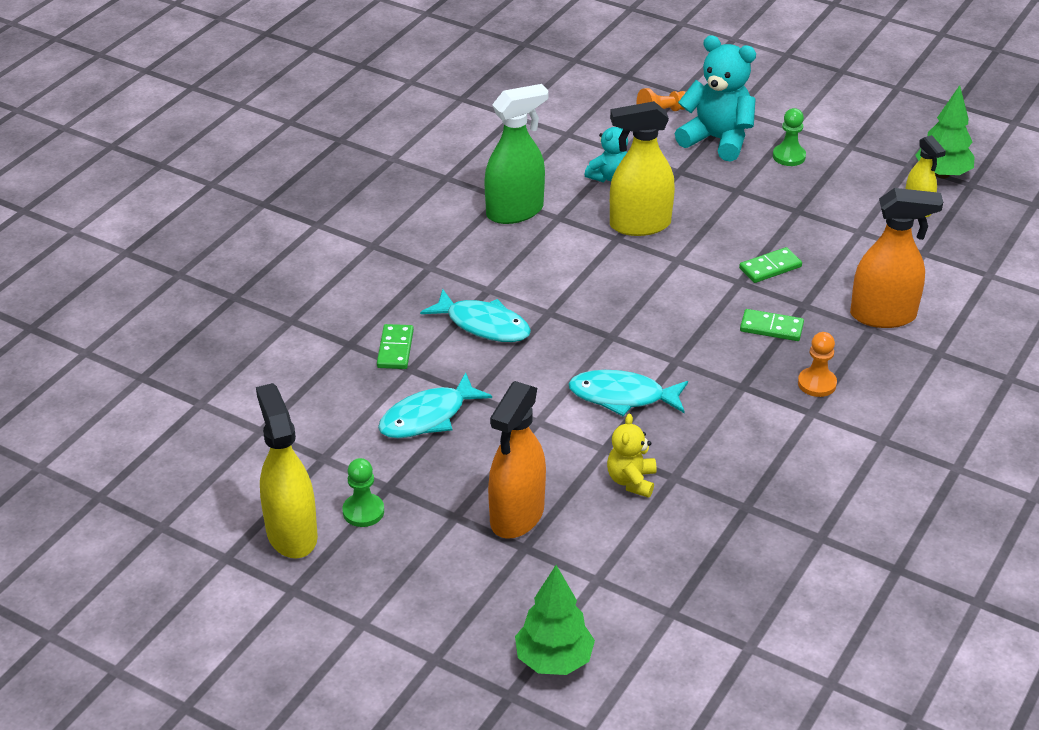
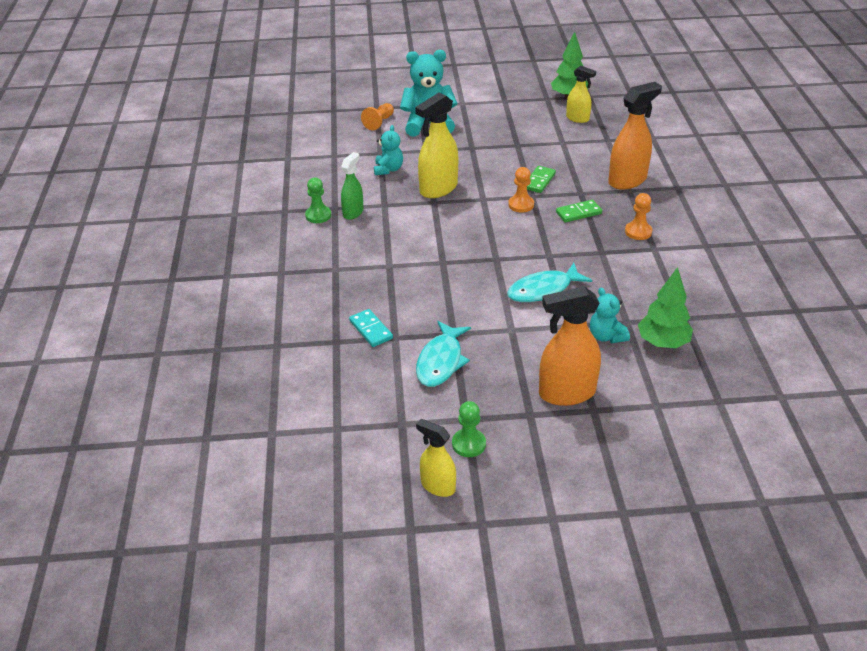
camera: 35 degrees left, 0 degrees up
(291, 534) = (437, 486): yellow spray bottle -> yellow spray bottle, size x0.60
(395, 349) = (371, 330): green domino -> turquoise domino
(483, 325) = (411, 288): turquoise fish -> none
(515, 211) = (353, 212): green spray bottle -> green spray bottle, size x0.60
(517, 516) = (566, 393): orange spray bottle -> orange spray bottle turned 90 degrees clockwise
(554, 660) = (691, 469): green tree -> green tree (662, 343)
(631, 481) = (606, 336): yellow teddy bear -> turquoise teddy bear
(713, 287) = (521, 205): none -> orange pawn
(789, 156) = (478, 118): green pawn -> green pawn (318, 215)

